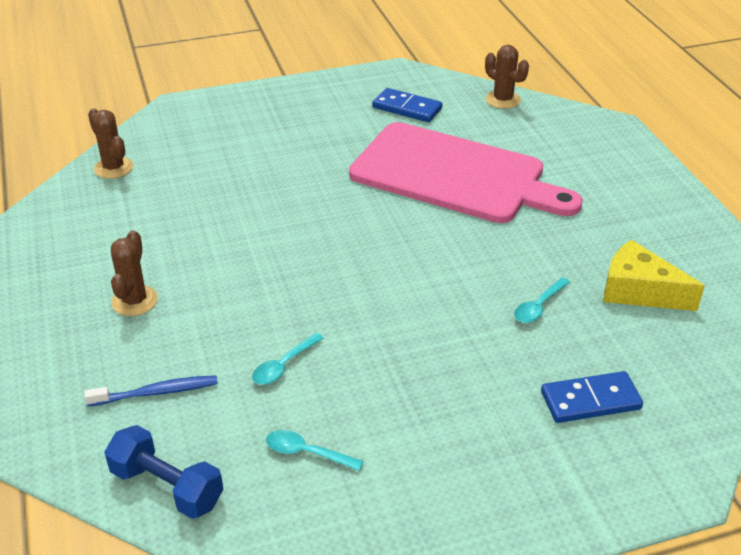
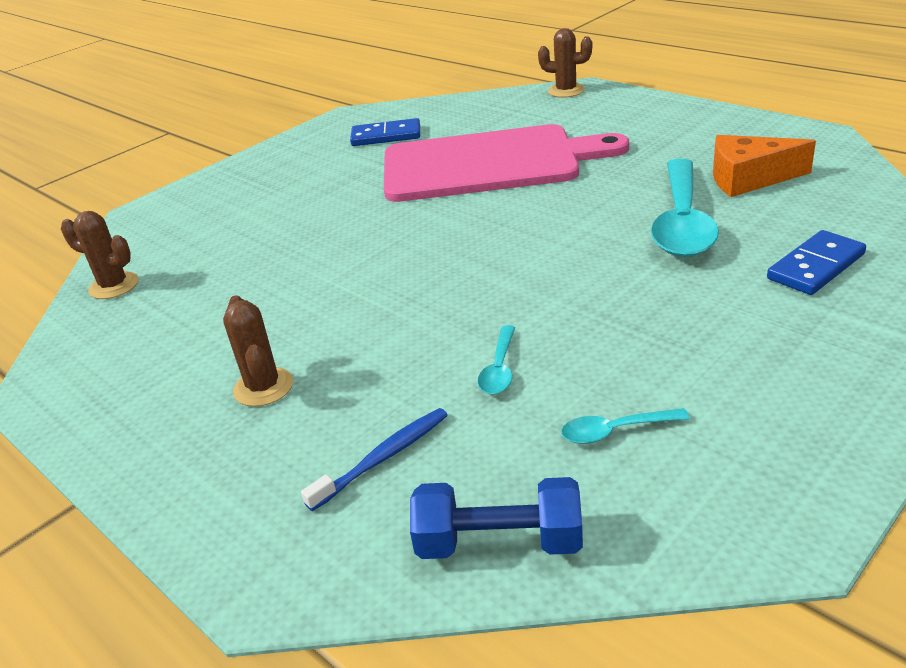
camera: 25 degrees left, 5 degrees down
(503, 100) = (468, 103): brown cactus -> brown cactus (566, 91)
(538, 307) = (682, 222): turquoise spoon -> turquoise spoon, size x2.27
(639, 291) = (748, 178): yellow cheese -> orange cheese

